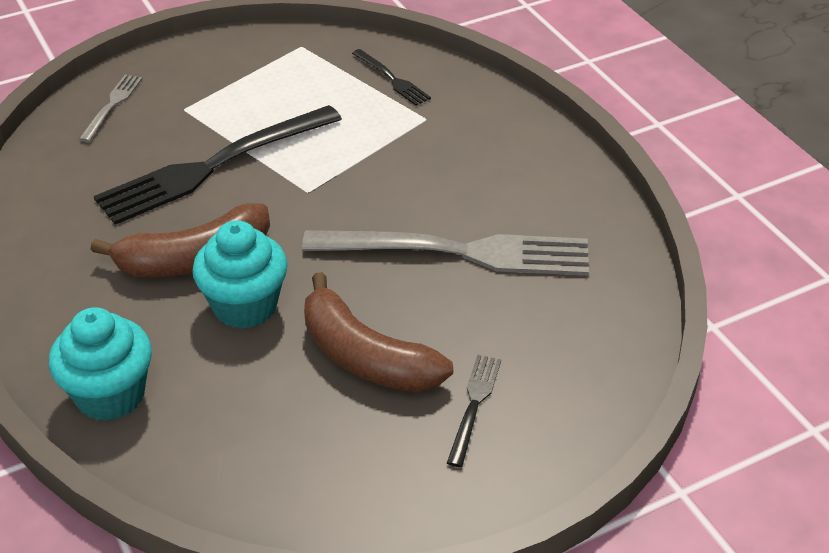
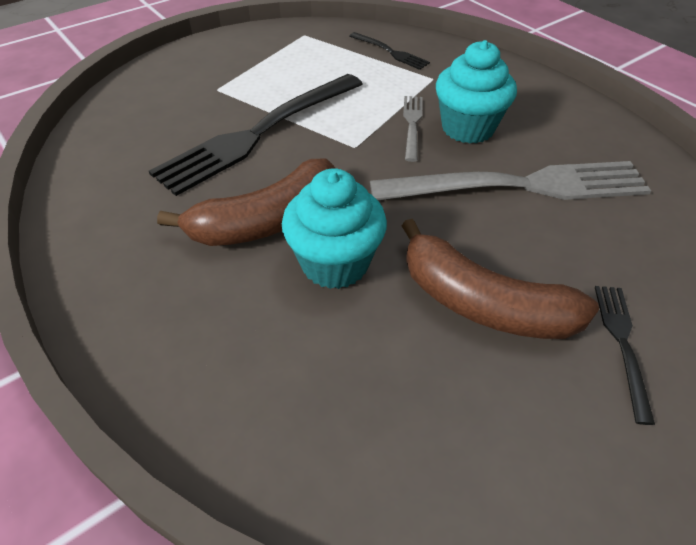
camera: 10 degrees left, 5 degrees up
(110, 395) = (214, 390): turquoise cupcake -> turquoise cupcake (468, 128)
(112, 105) = (150, 91): grey fork -> grey fork (412, 124)

